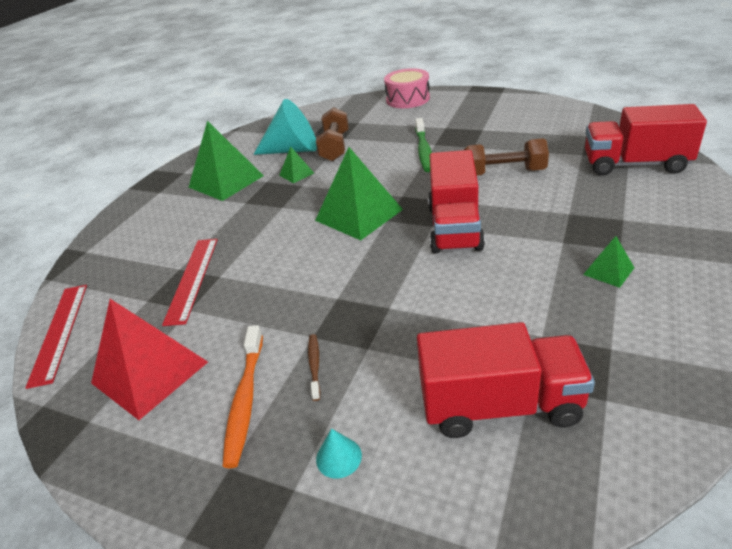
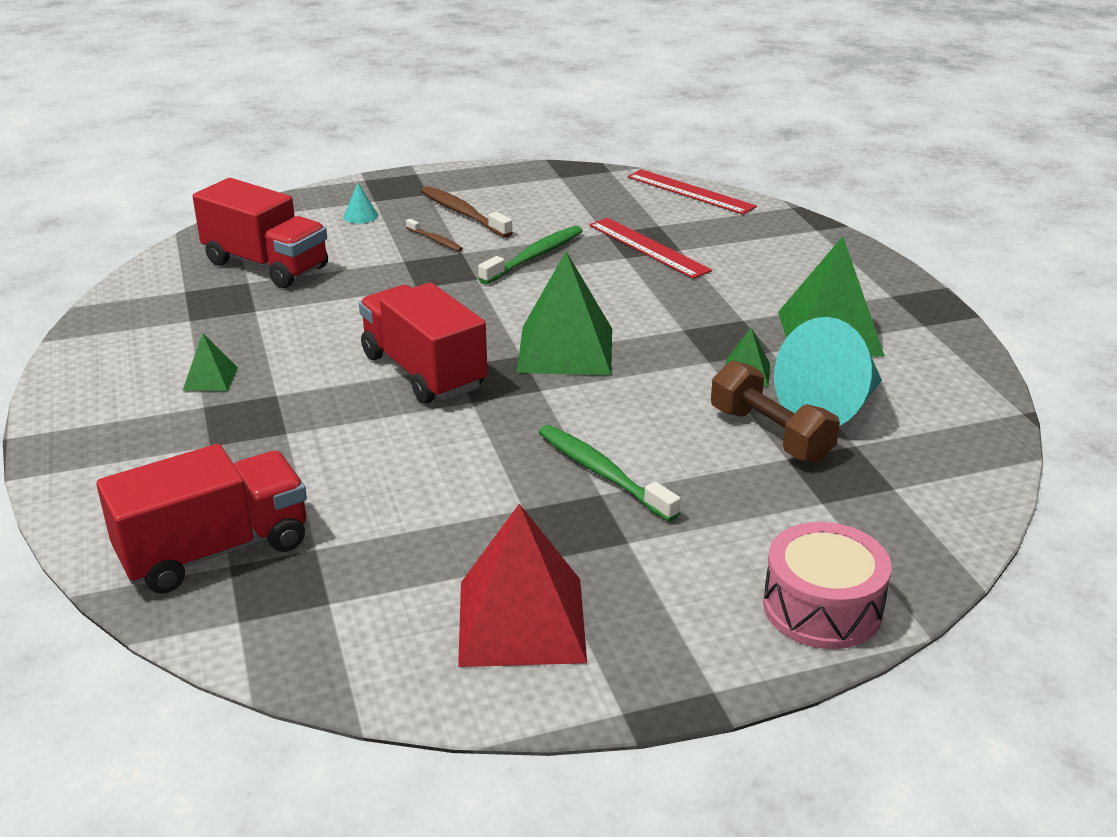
camera: 135 degrees right, 5 degrees down
(149, 372) = (563, 201): red pyramid -> red pyramid (521, 621)
(245, 400) = (463, 213): orange toothbrush -> brown toothbrush
(270, 304) = (534, 256): none -> green toothbrush
(500, 405) = (266, 265): red truck -> red truck turned 105 degrees counterclockwise
(504, 173) = (424, 469): brown dumbbell -> none

